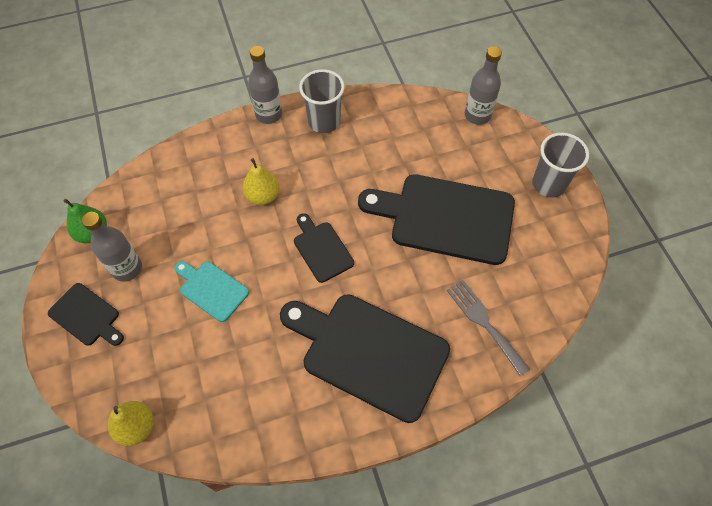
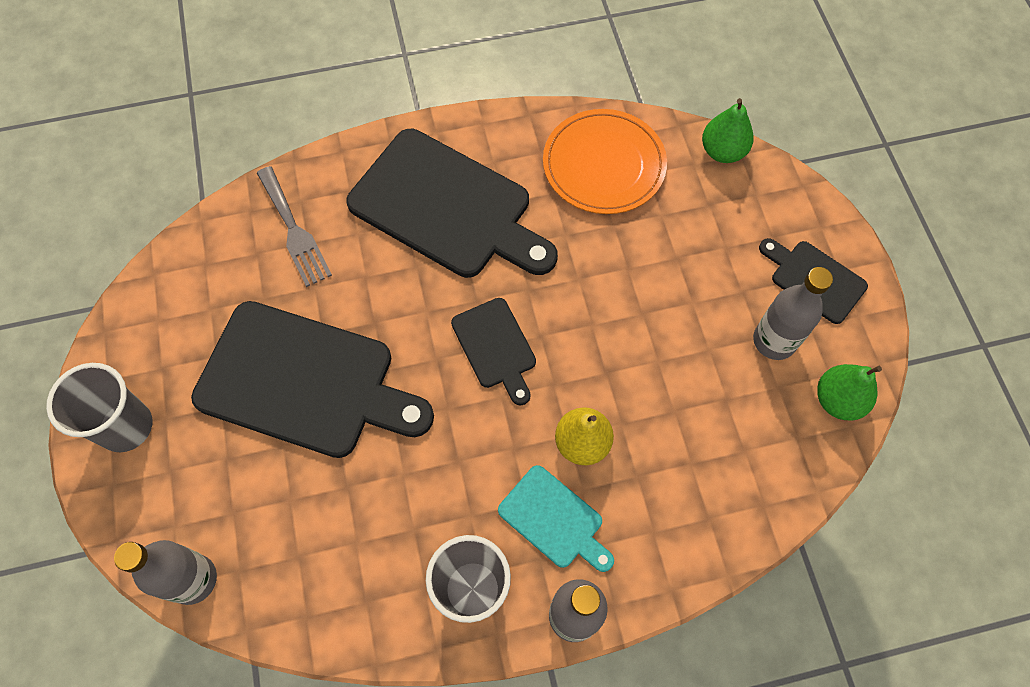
camera: 175 degrees left, 5 degrees up
(136, 427) = (722, 151): yellow pear -> green pear
(212, 289) = (650, 302): turquoise cutting board -> turquoise cutting board (554, 520)
(241, 404) = (604, 165): none -> orange plate

